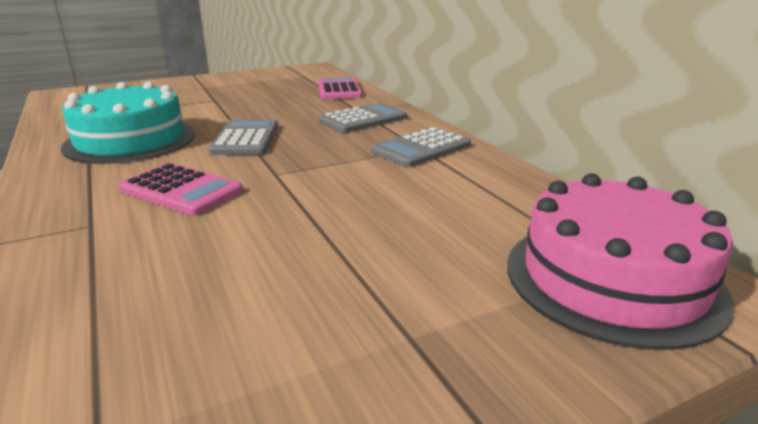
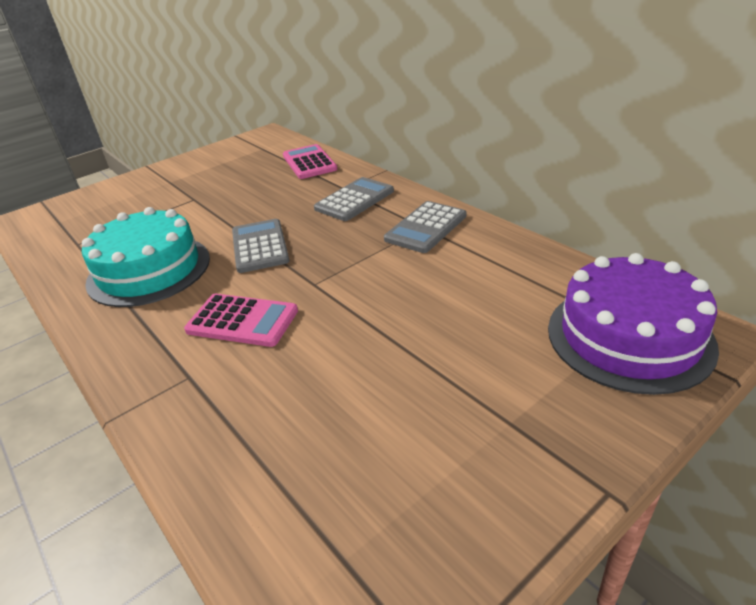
camera: 10 degrees left, 10 degrees up
(612, 278) = (629, 336): pink cake -> purple cake

